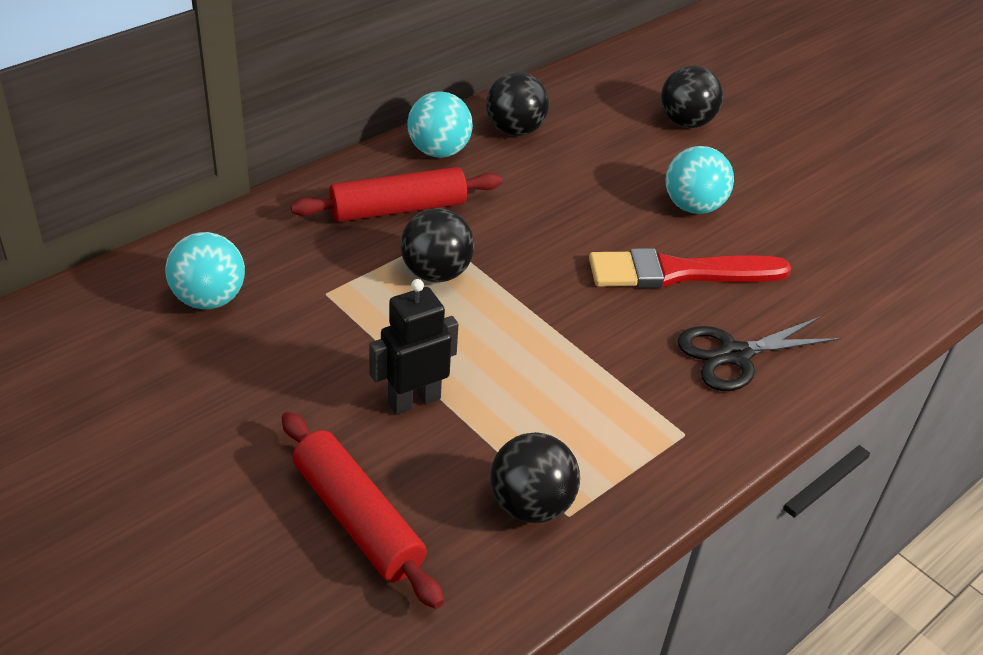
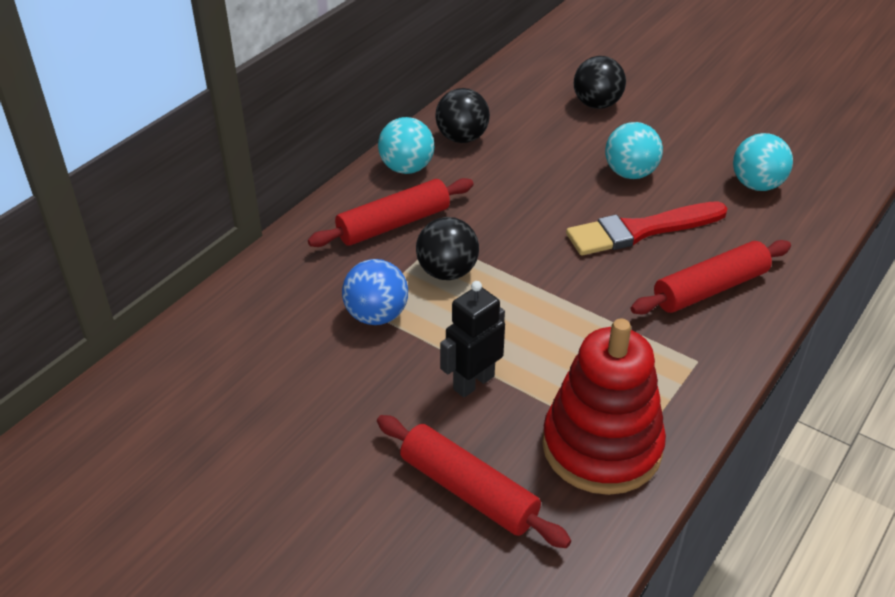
camera: 10 degrees left, 0 degrees up
(209, 299) = (267, 334): turquoise ball -> turquoise ball (756, 185)
(337, 304) = (376, 315): none -> blue ball
(531, 505) = (601, 446): black ball -> red stacking toy
(734, 355) = (710, 289): black scissors -> red rolling pin

